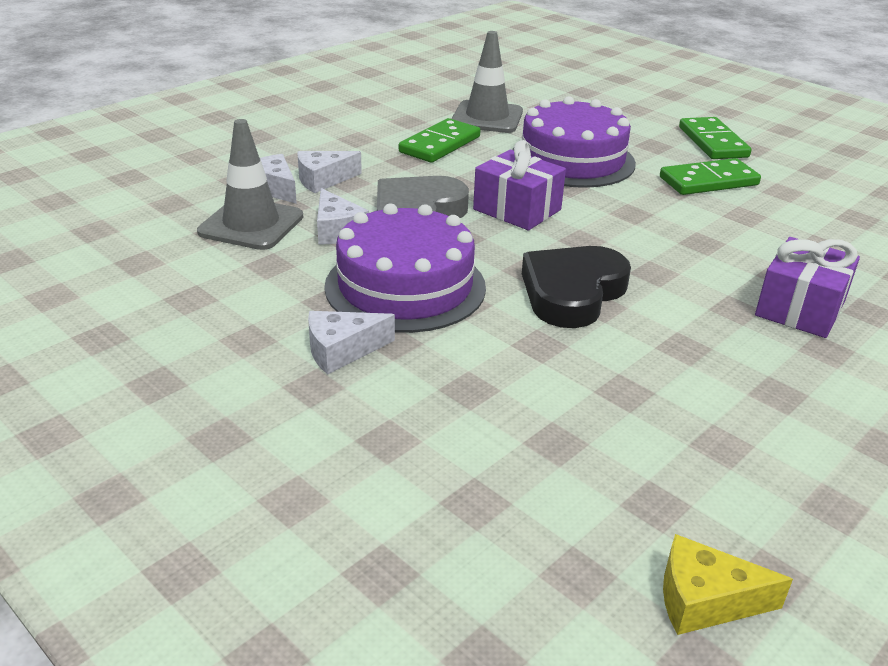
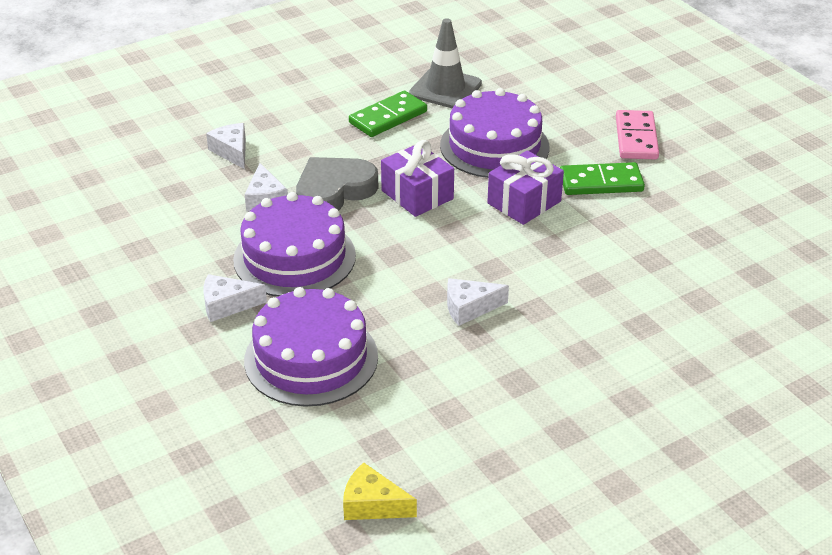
camera: 15 degrees right, 5 degrees up
(251, 224) = (203, 186): grey traffic cone -> none
(323, 180) = (274, 147): white cheese -> white cheese (469, 308)
(491, 402) = (311, 358): none -> purple cake
(572, 293) = (417, 279): black heart -> none
(712, 142) = (636, 138): green domino -> pink domino
(800, 308) = (587, 316): purple gift -> purple gift (524, 202)

